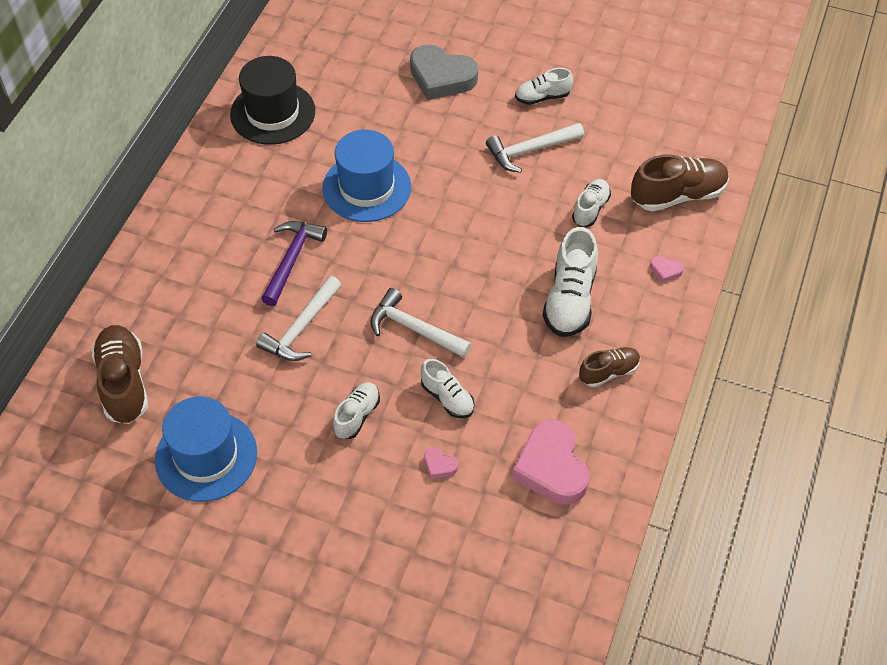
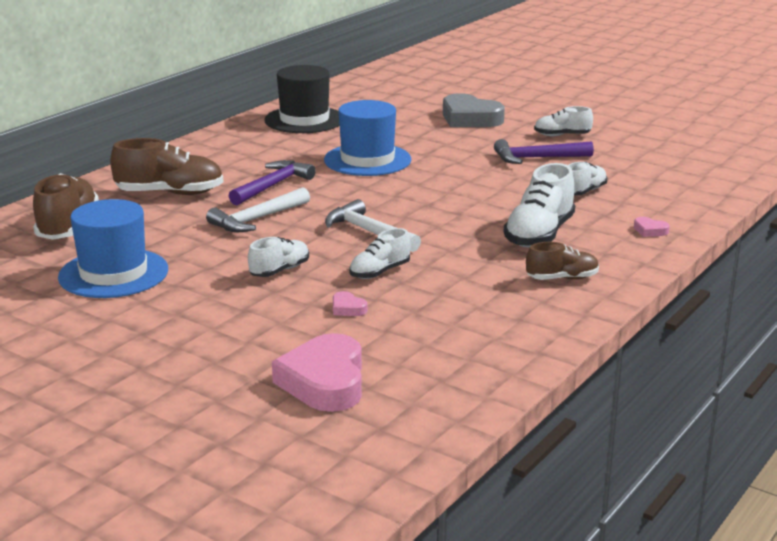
camera: 15 degrees right, 30 degrees down
(447, 398) = (379, 272): white shoe -> white shoe turned 75 degrees clockwise
(530, 150) = (537, 158): white hammer -> purple hammer
(551, 467) = (470, 325): pink heart -> pink heart (324, 382)
(678, 195) = (679, 194): brown shoe -> brown shoe (170, 193)

